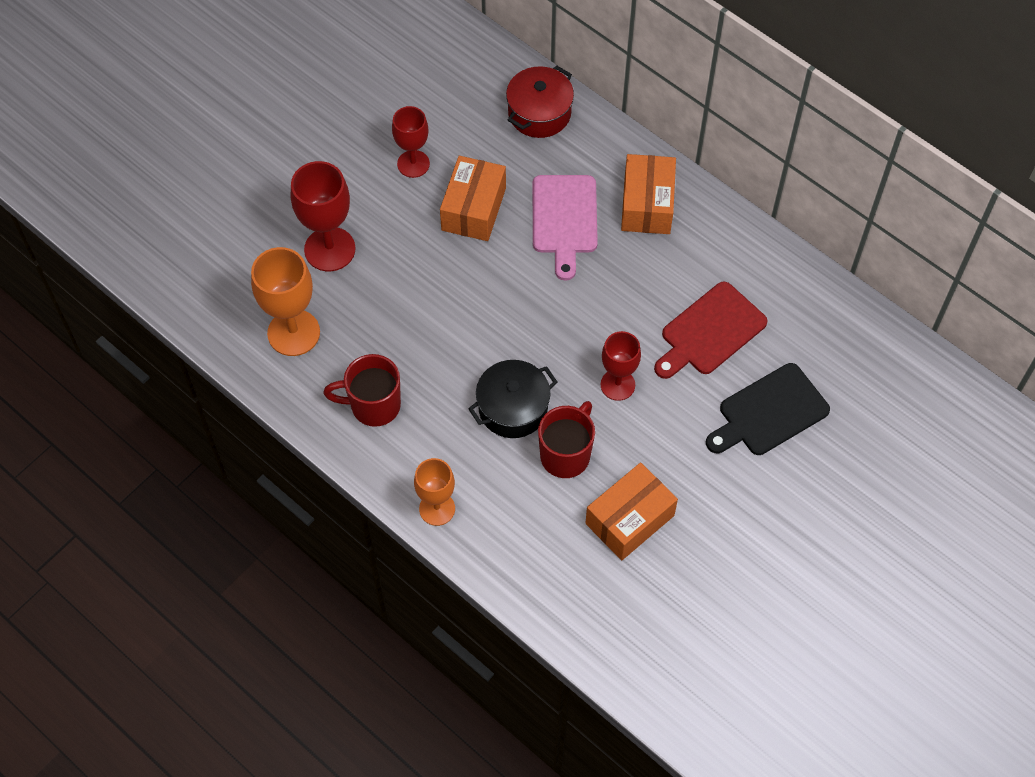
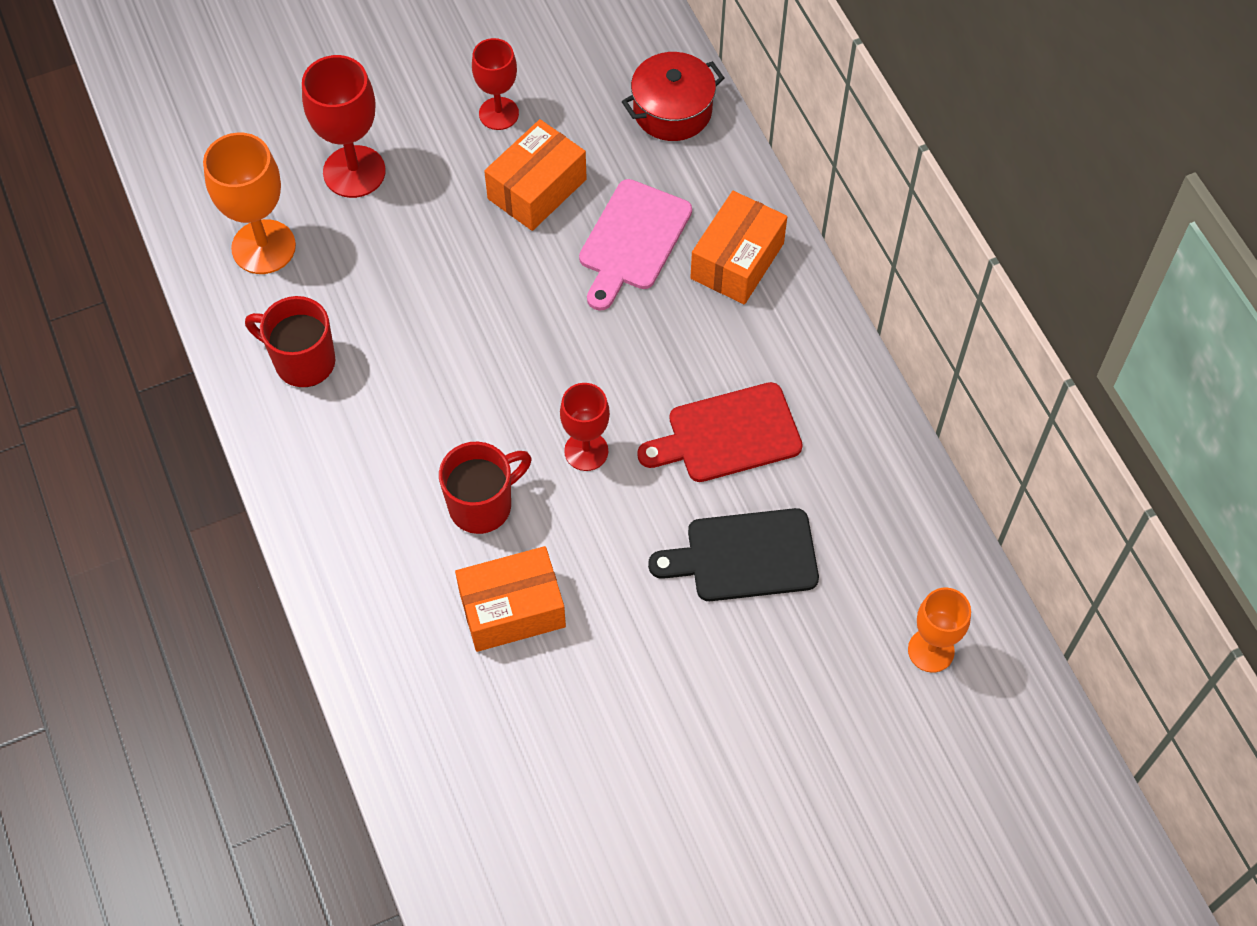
camera: 25 degrees right, 0 degrees up
(437, 509) = (306, 504): orange goblet -> orange goblet (931, 650)
(513, 408) = (453, 428): black pot -> none

